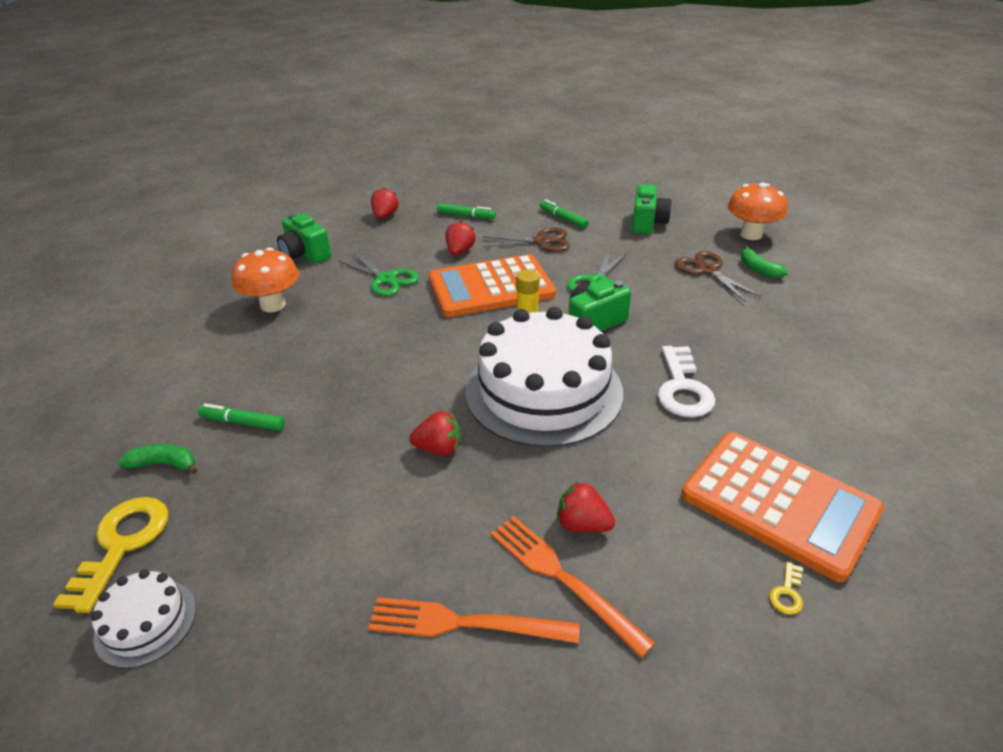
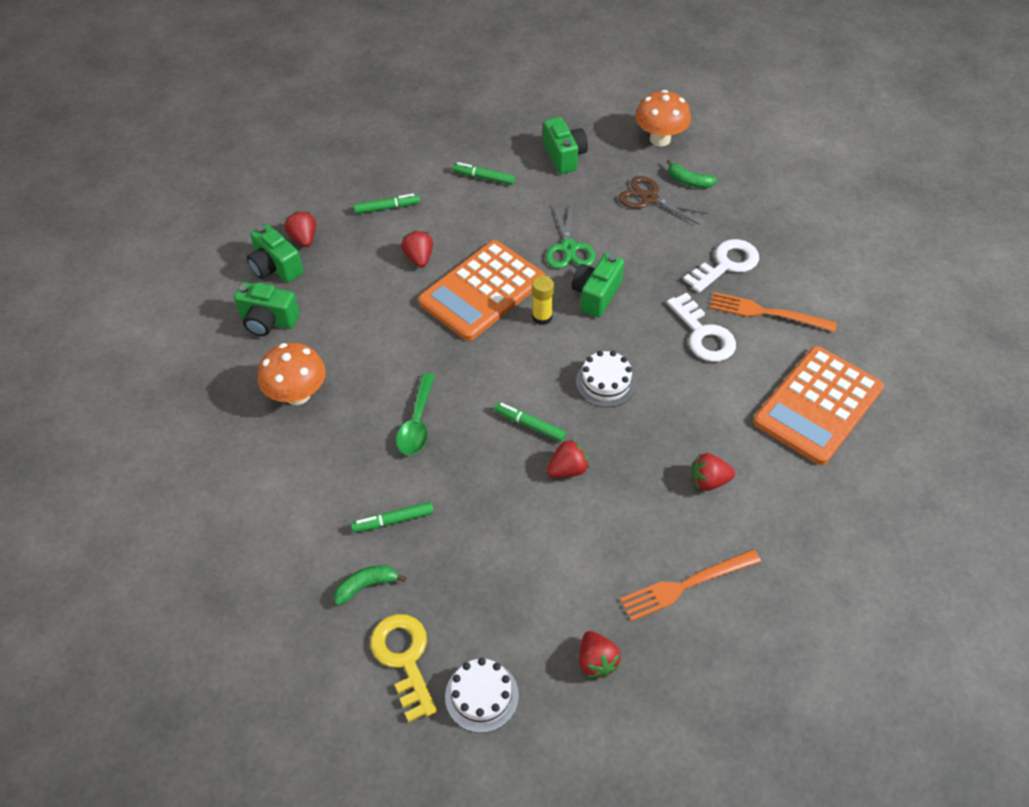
camera: 30 degrees left, 15 degrees up
(290, 654) = (596, 661): none -> red strawberry
(341, 358) = (417, 423): none -> green spoon
(346, 226) = (275, 267): none -> green camera
(386, 279) = (378, 320): green scissors -> none
(438, 398) = (530, 425): none -> green marker
(541, 241) = (485, 216): brown scissors -> none
(543, 391) = (606, 382): white cake -> white cake, size x0.44
(563, 578) = (722, 525): orange fork -> orange fork (767, 313)
(753, 340) = (726, 264): none -> white key
(779, 503) = (817, 405): orange calculator -> orange calculator turned 120 degrees clockwise
(787, 593) = (854, 468): yellow key -> none

